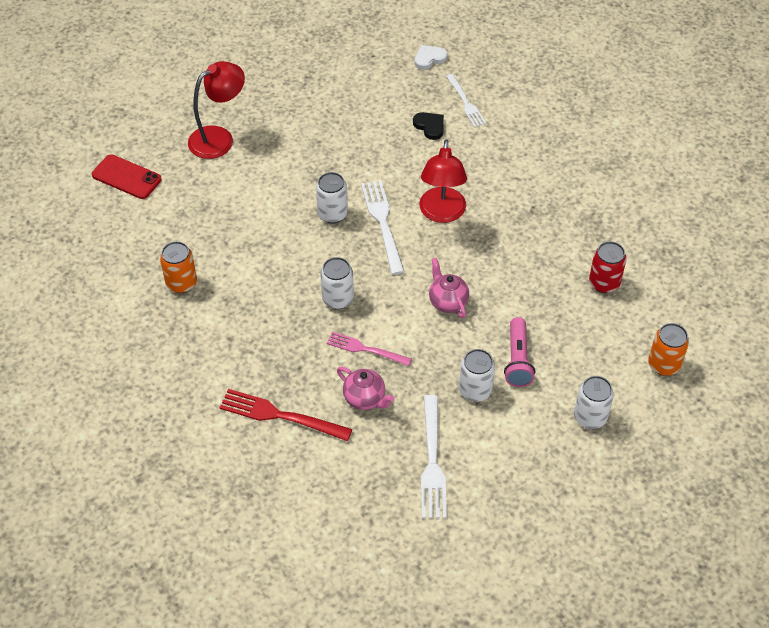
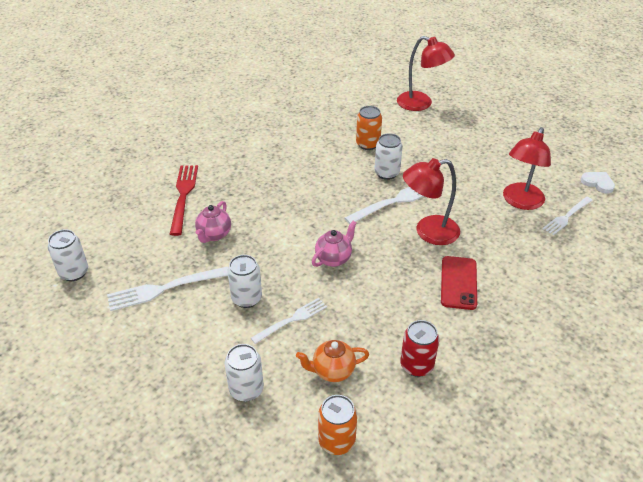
camera: 70 degrees right, 10 degrees down
(126, 177) = (358, 78): red phone -> red phone (458, 283)
(181, 283) = (280, 123): orange can -> orange can (368, 144)
(338, 299) = (304, 196): white can -> white can (74, 272)
(365, 349) = (262, 223): pink fork -> none
(430, 126) = (520, 202): black heart -> red lamp
(517, 360) = (292, 319): pink flashlight -> white fork
(590, 346) = (332, 371): none -> orange teapot

